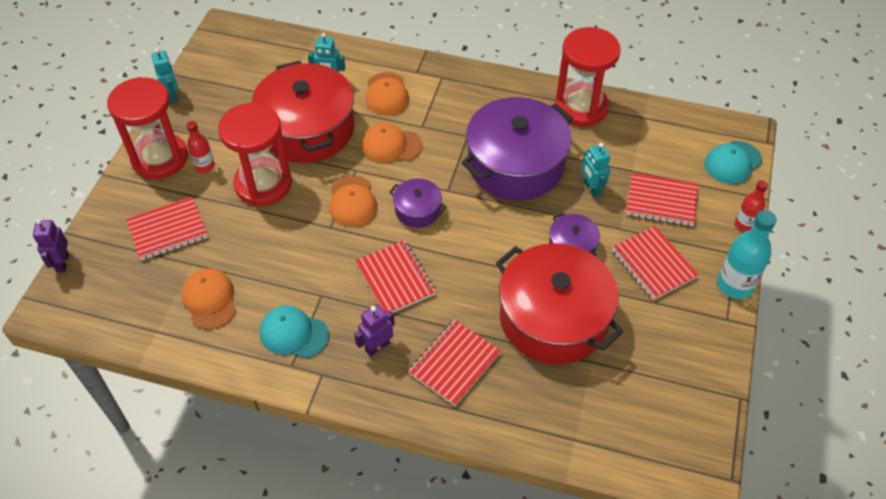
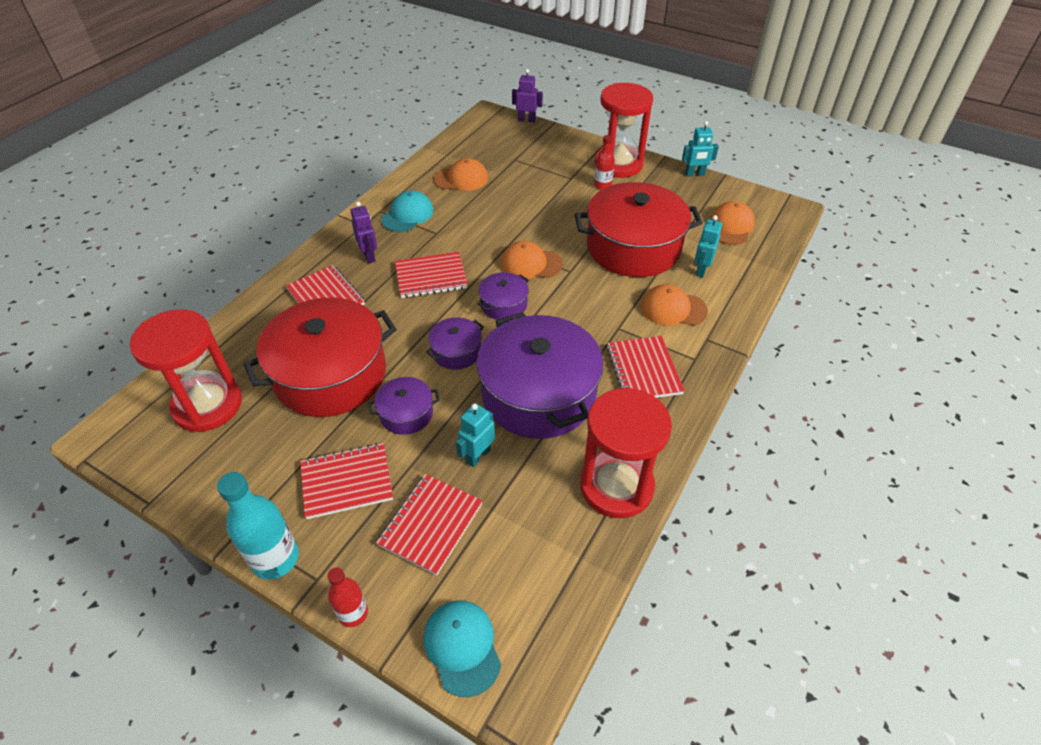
camera: 105 degrees right, 5 degrees down
(168, 230) = (538, 164): red notebook -> red notebook (643, 370)
(263, 184) = (571, 214): red hourglass -> red hourglass (207, 405)
(391, 145) = (596, 300): orange cap -> orange cap (730, 226)
(490, 230) = (456, 351): none -> purple pot
(591, 188) = (478, 456): turquoise robot -> turquoise robot turned 45 degrees counterclockwise

